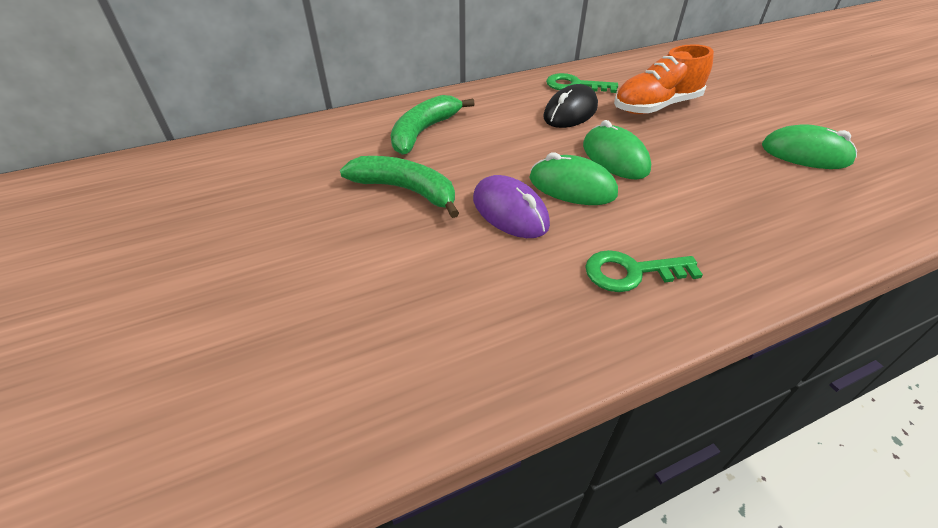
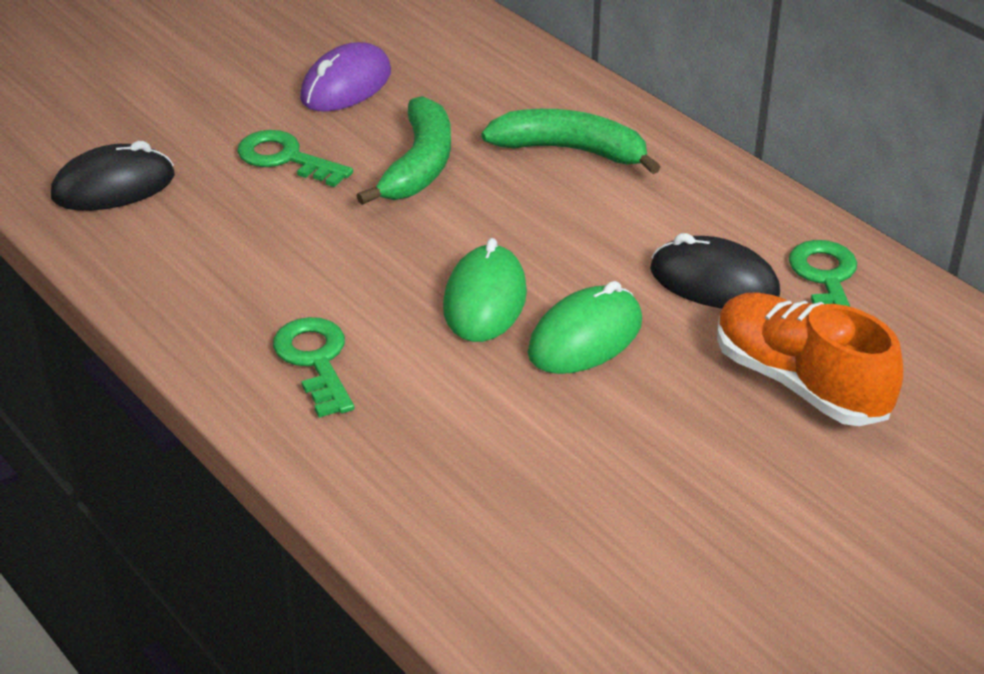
camera: 75 degrees right, 5 degrees down
(331, 385) = (114, 187): none -> black mouse
(356, 255) = (286, 158): none -> green key
(510, 212) = (404, 253): purple mouse -> purple mouse (346, 86)
(805, 154) = (712, 571): green mouse -> none

